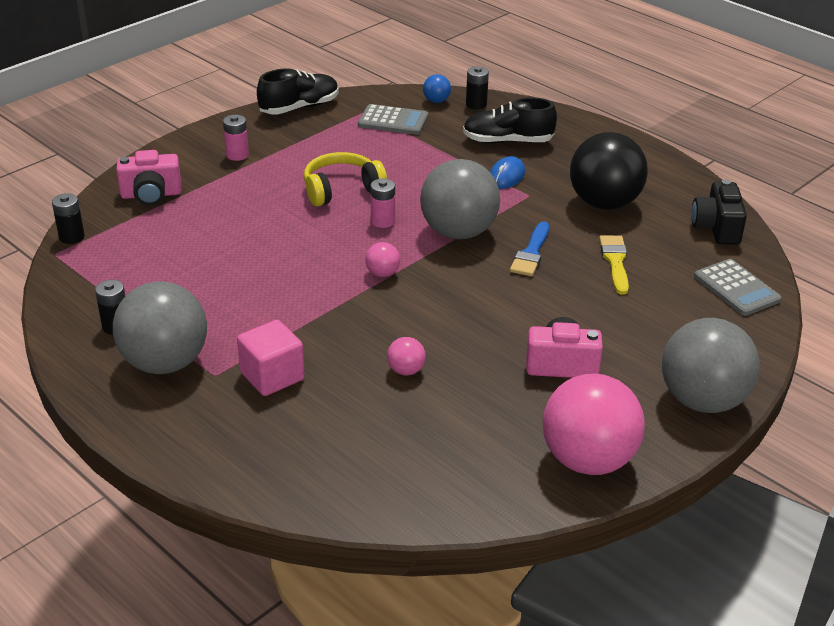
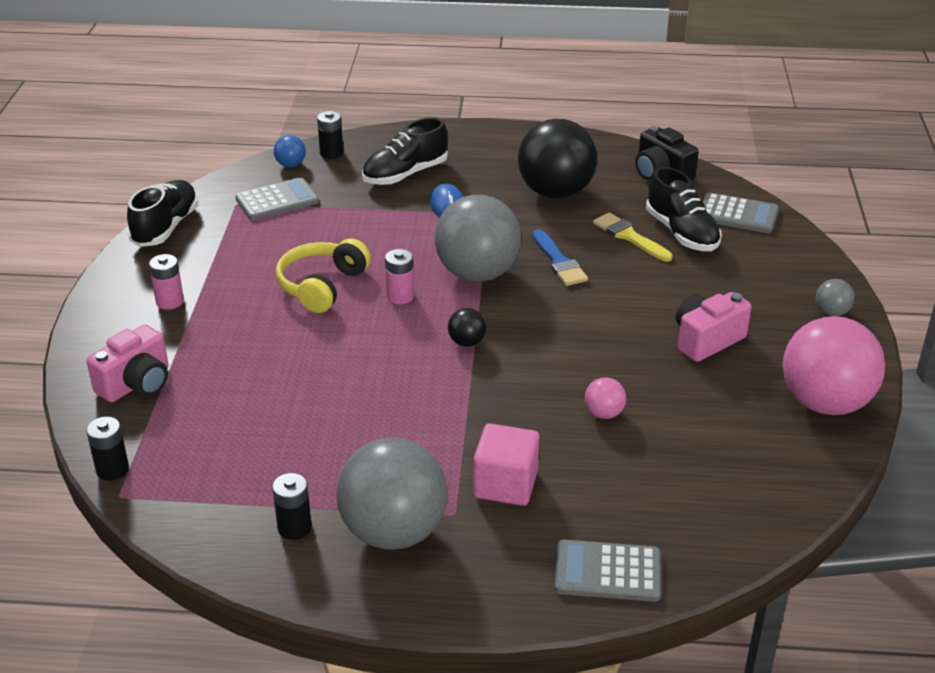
camera: 40 degrees left, 0 degrees up
(254, 469) = (607, 572): none -> grey calculator
(382, 273) = (467, 342): pink ball -> black ball
(664, 279) = (682, 233): none -> black shoe
(703, 400) = (831, 312): grey ball -> grey ball, size x0.42

